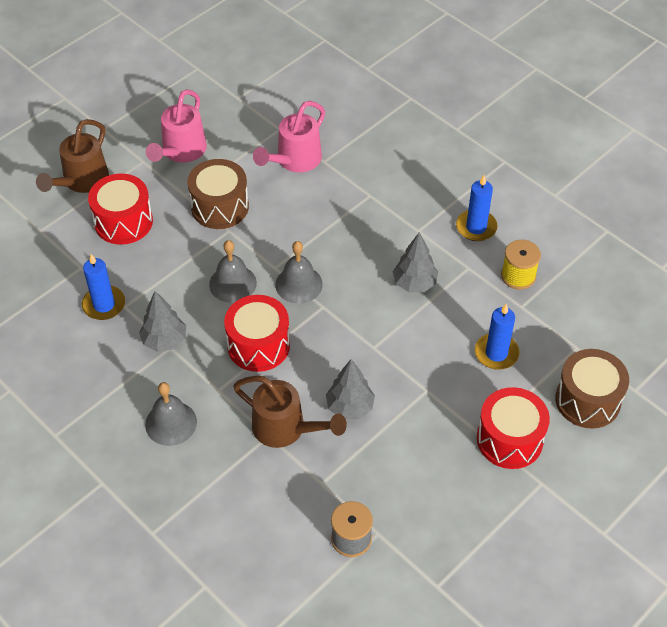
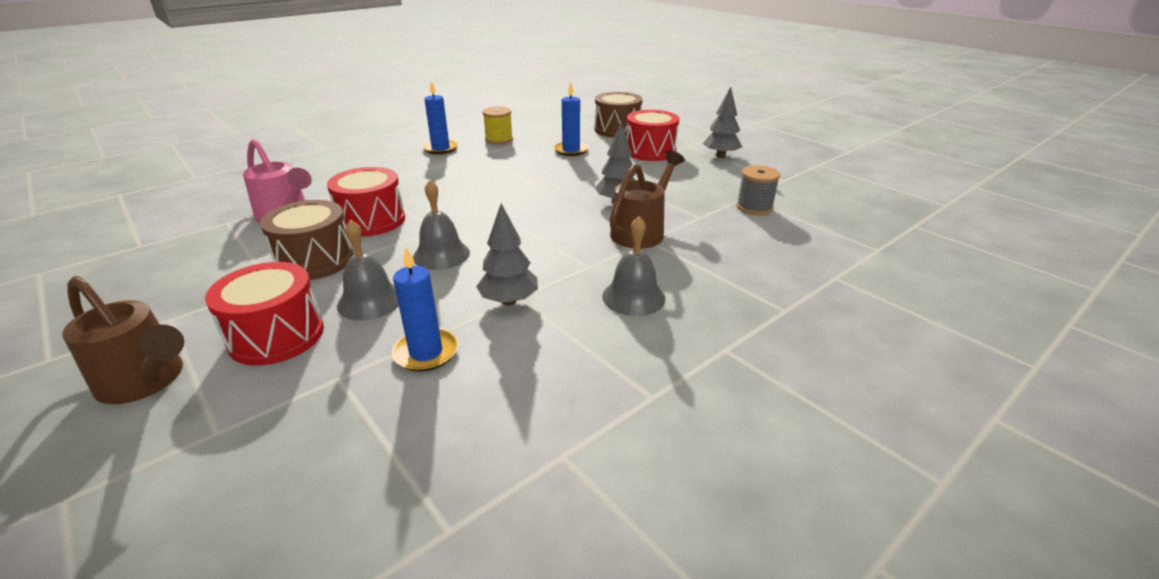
camera: 85 degrees left, 20 degrees down
(181, 151) = (188, 287): pink watering can -> none
(258, 345) = (534, 242): red drum -> red drum (372, 221)
(298, 284) = (462, 219): grey bell -> grey bell (370, 301)
(414, 283) = (488, 172): grey tree -> grey tree (720, 156)

